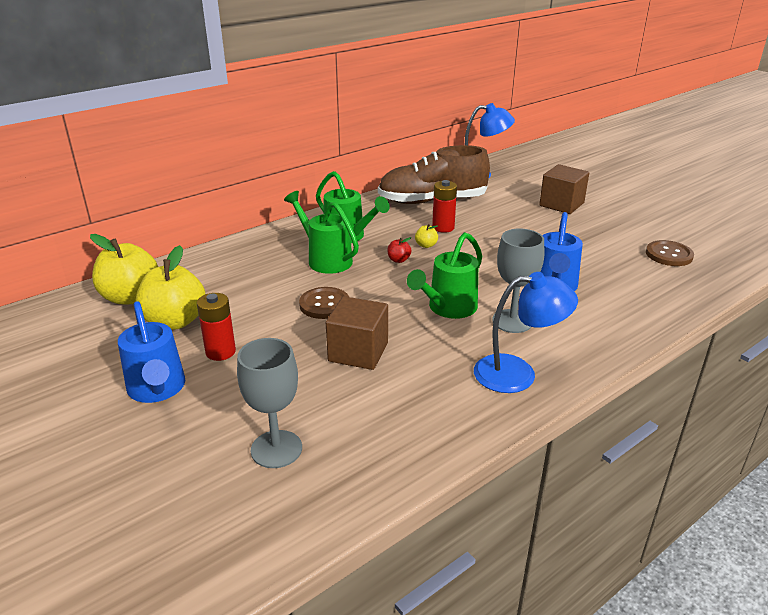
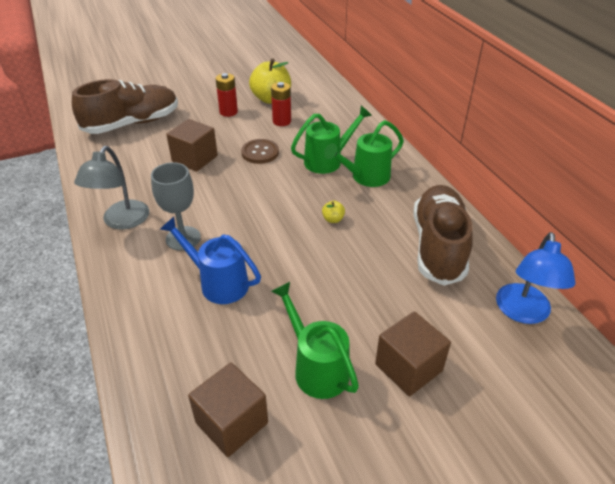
camera: 105 degrees right, 10 degrees up
(131, 297) = (308, 85): yellow apple -> none
(157, 390) = (206, 94): blue watering can -> none
(276, 449) = (132, 124): grey goblet -> brown shoe
(398, 260) = (311, 198): red apple -> none
(443, 227) = (367, 239): red battery -> red battery (282, 121)
(448, 308) = (221, 208): green watering can -> green watering can (316, 367)
(518, 374) = (121, 221): blue lamp -> grey lamp
(669, 255) = (232, 422): brown button -> brown cube

